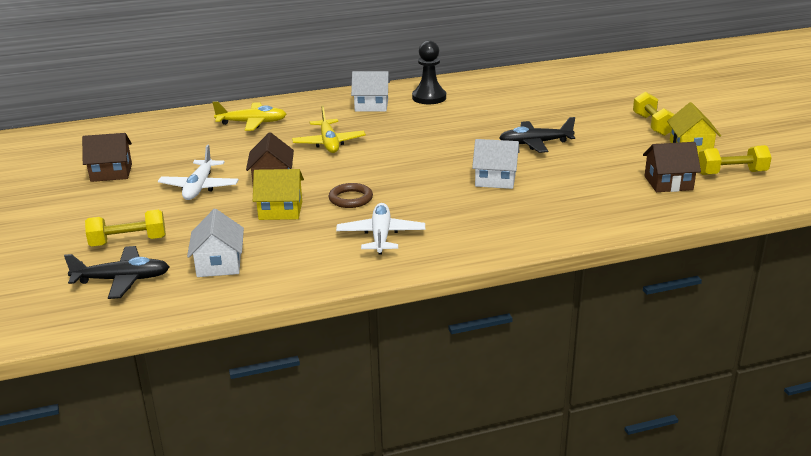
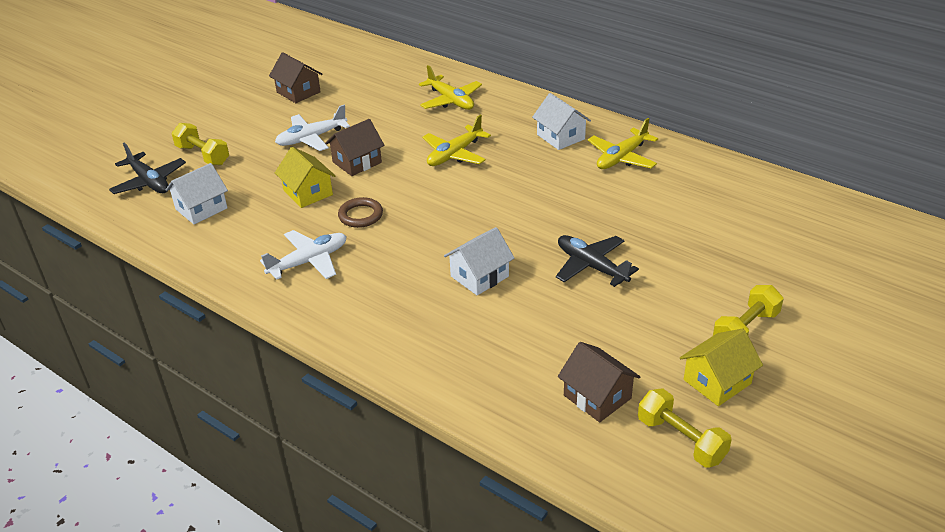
camera: 55 degrees right, 10 degrees up
(429, 98) = (621, 157): black pawn -> yellow plane
(495, 179) = (479, 276): white house -> white house turned 75 degrees clockwise

